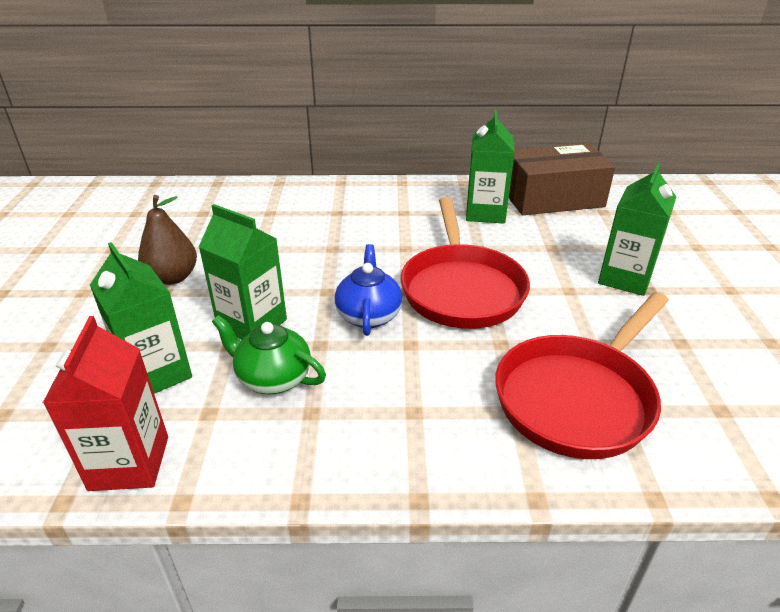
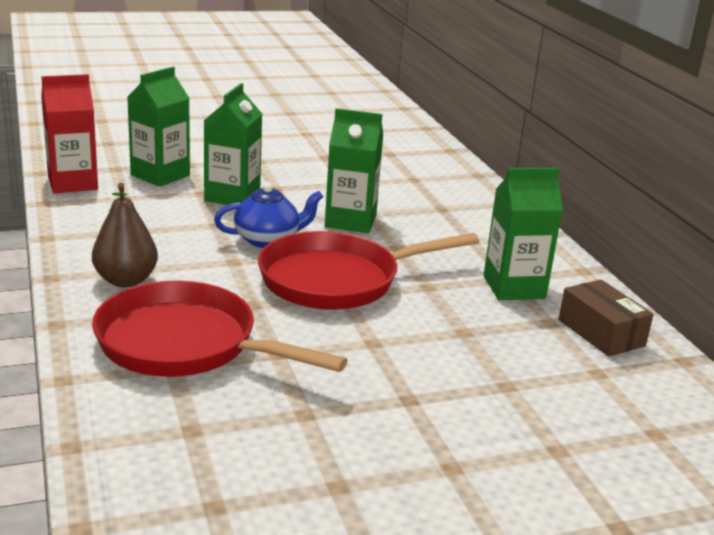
camera: 70 degrees right, 10 degrees down
(173, 277) = (280, 160): brown pear -> brown pear (126, 280)
(273, 378) = (168, 213): green teapot -> none
(552, 198) = (601, 333): brown box -> brown box, size x0.59
(625, 278) = (424, 382): green carton -> green carton (350, 221)

